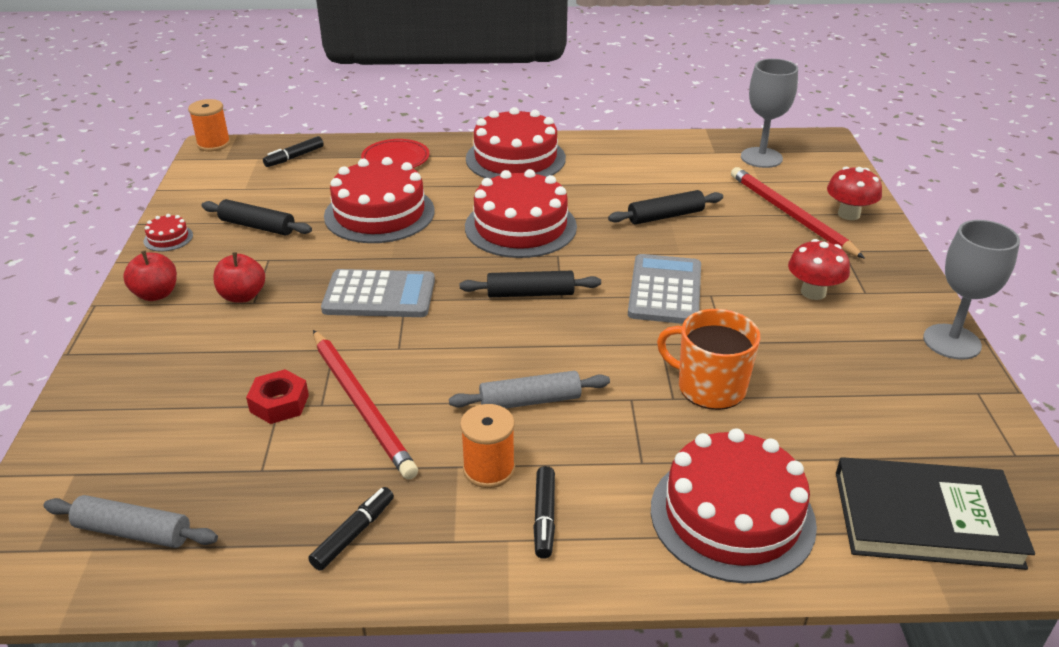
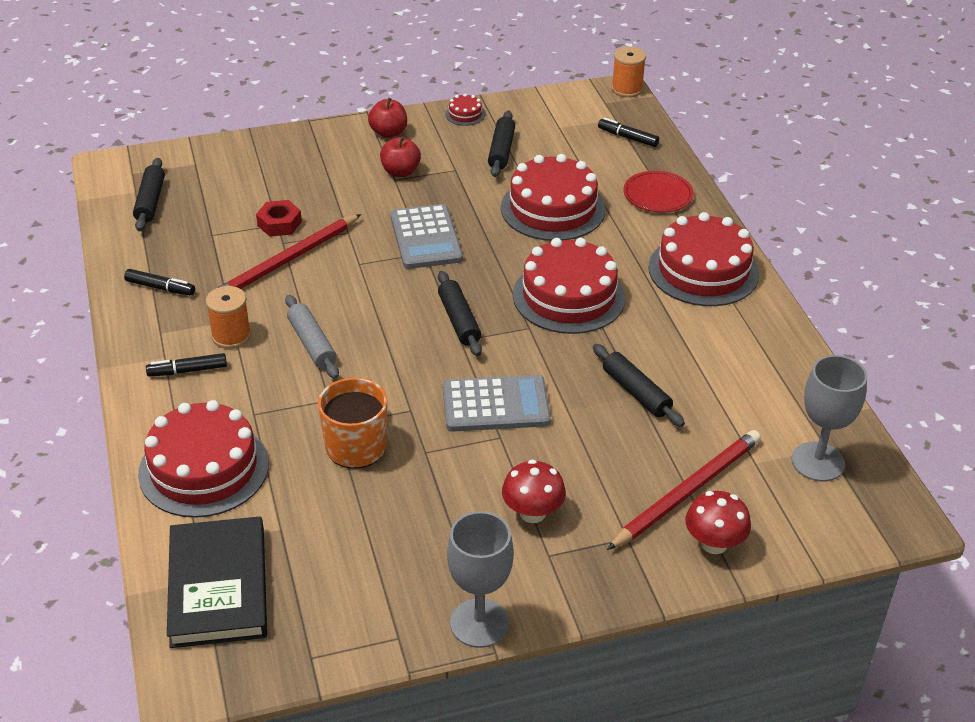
camera: 75 degrees right, 5 degrees up
(133, 531) = (150, 201): grey rolling pin -> black rolling pin

